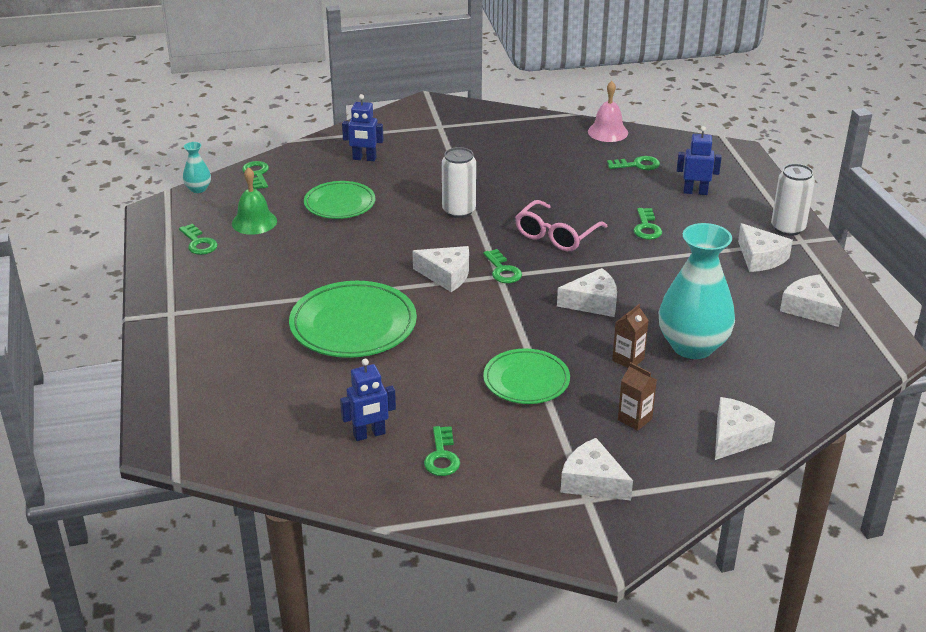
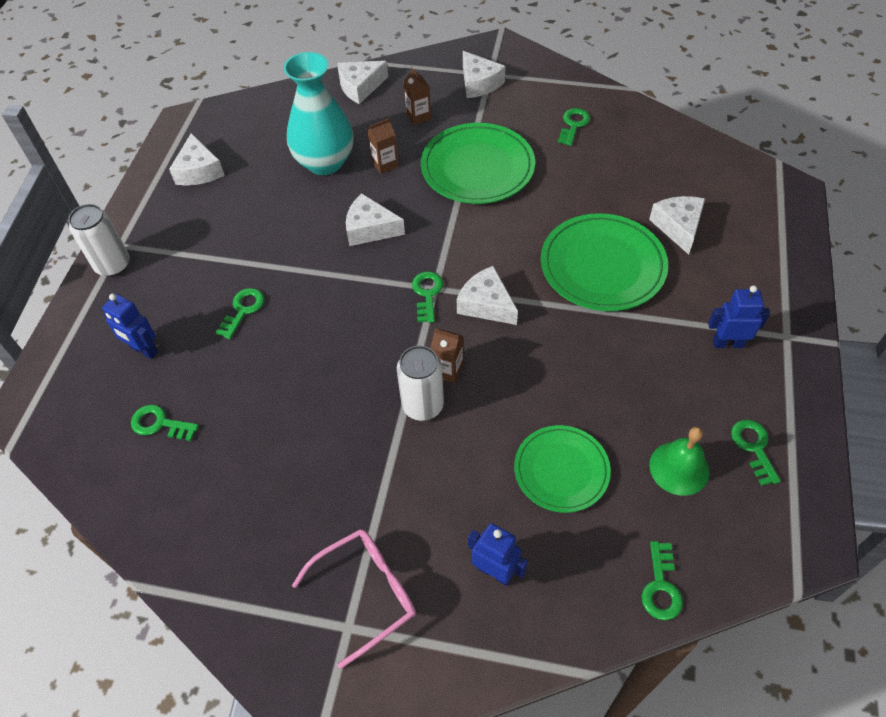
camera: 155 degrees left, 20 degrees up
(198, 189) = (751, 577): turquoise vase -> none
(369, 434) = (622, 155): blue robot -> blue robot (728, 343)
(453, 232) = (448, 370): none -> brown carton
(526, 380) = (477, 168): green plate -> green plate, size x1.55
(556, 235) = (342, 328): pink glasses -> pink glasses (366, 593)
(608, 132) = (133, 514): pink bell -> none
(760, 258) = (178, 236): white cheese -> white cheese (678, 227)

